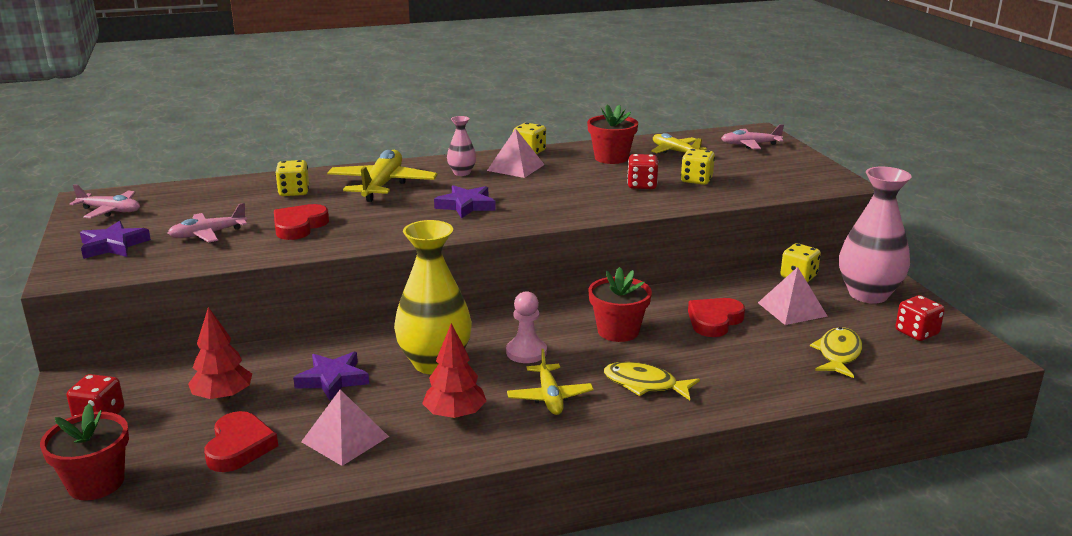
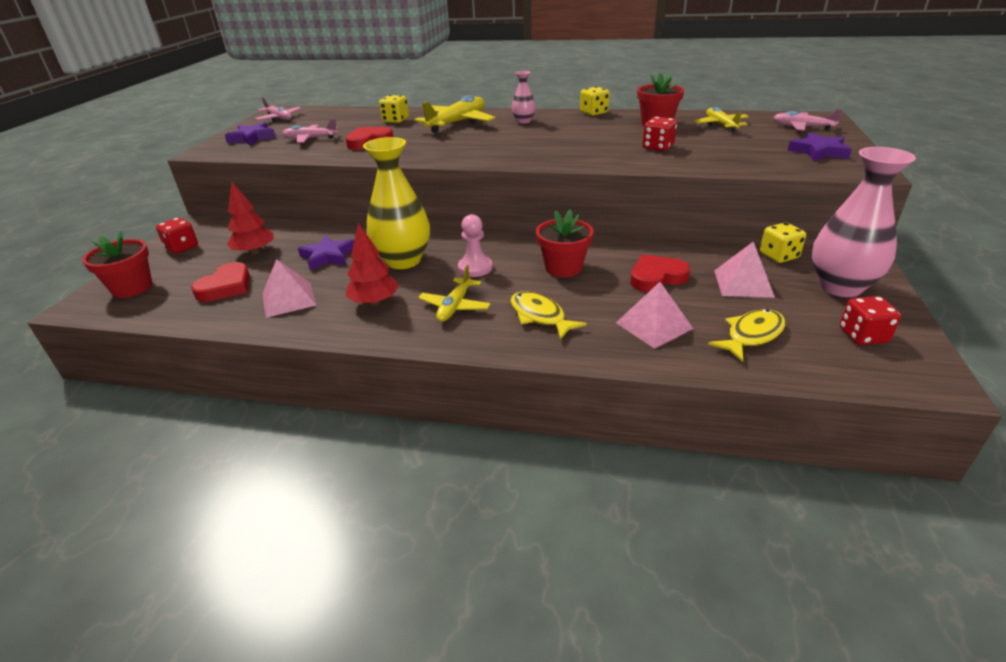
camera: 30 degrees right, 10 degrees up
(466, 205) = (497, 144): purple star -> purple star (819, 151)
(516, 167) = (569, 122): pink pyramid -> pink pyramid (654, 325)
(696, 180) = (713, 149): yellow dice -> none

